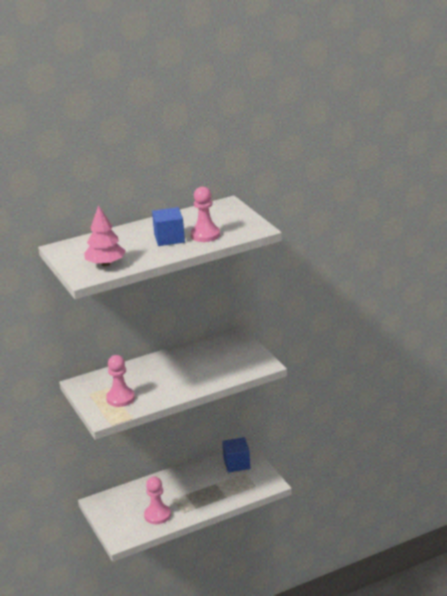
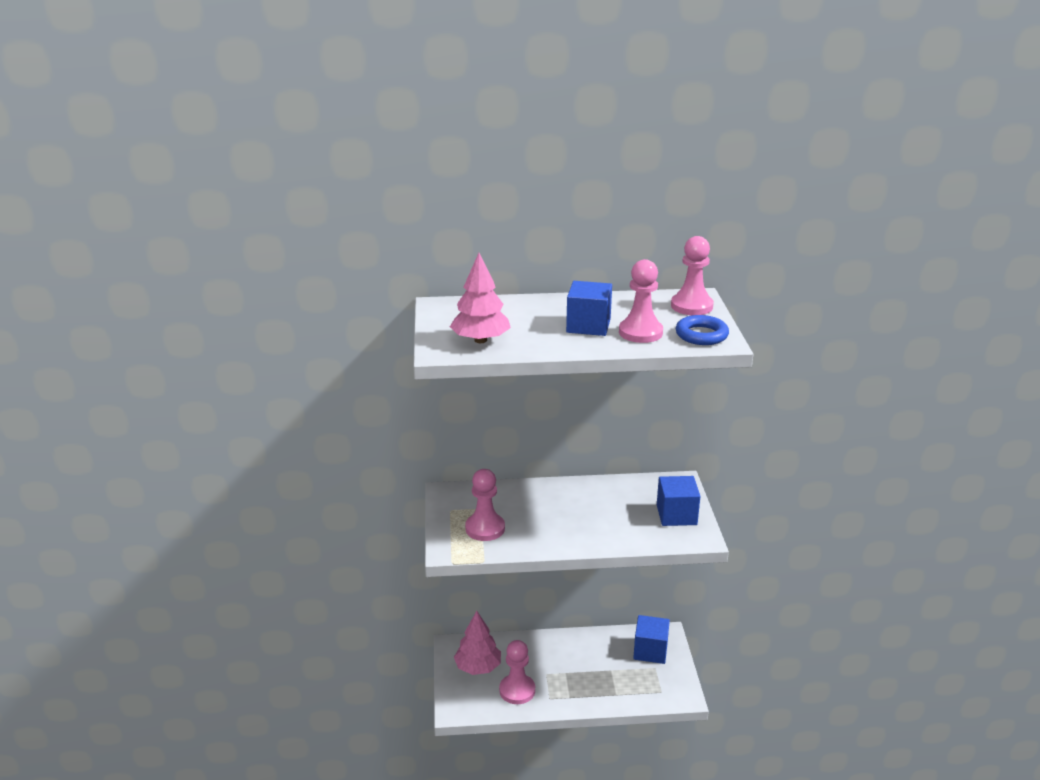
camera: 20 degrees right, 0 degrees up
(122, 510) = (478, 667): none -> pink tree
(227, 211) = (691, 306): none -> pink pawn
(243, 355) = (676, 515): none -> blue cube
(244, 228) = (701, 335): none -> blue ring

